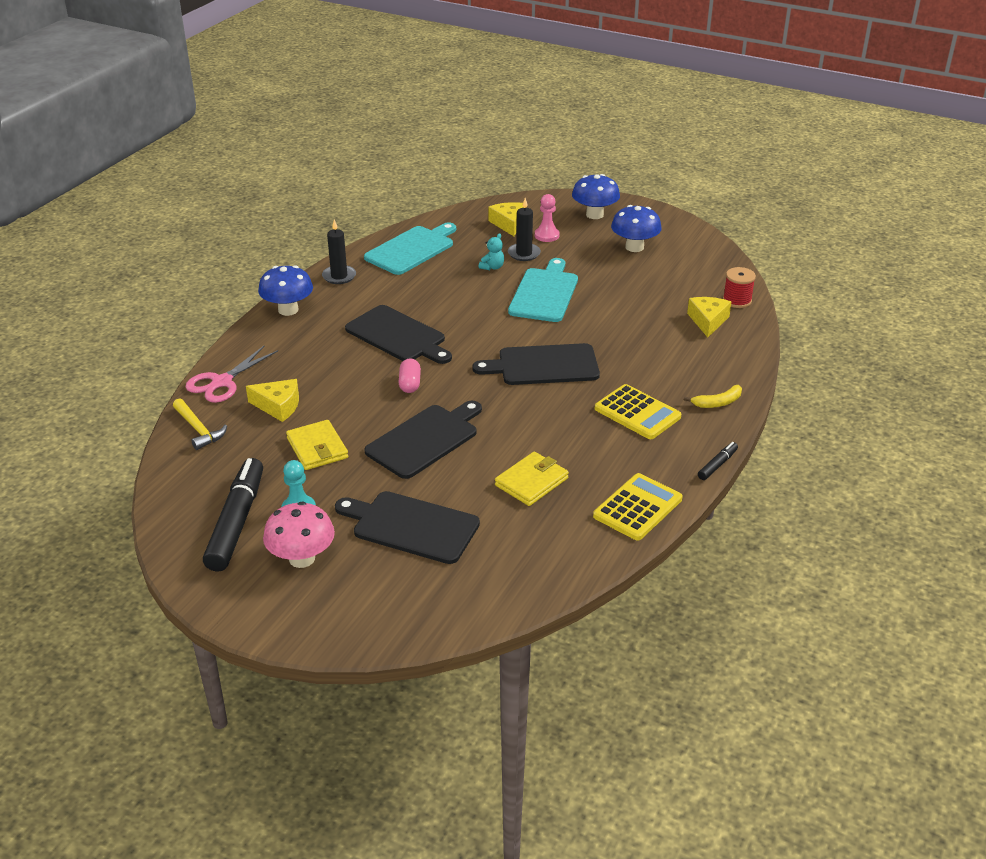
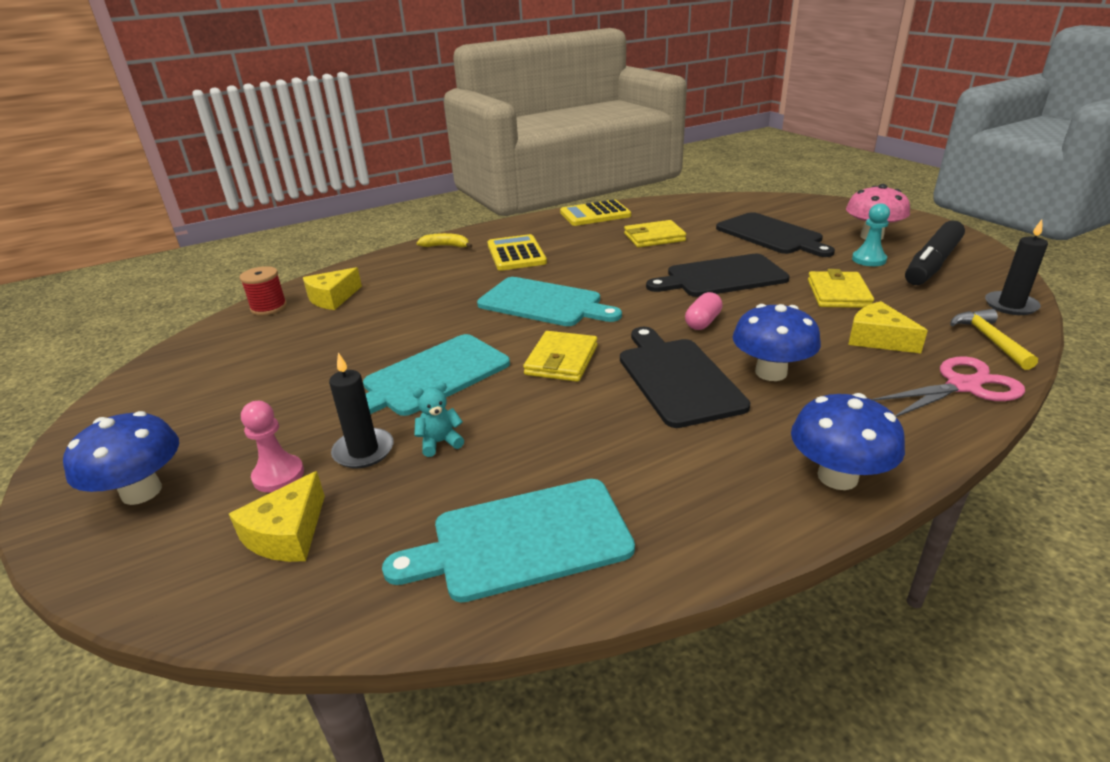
camera: 145 degrees left, 5 degrees down
(339, 276) = (709, 523): black candle -> black candle (1010, 305)
(479, 326) = (561, 360): none -> yellow wallet
(543, 365) = (544, 303): black cutting board -> turquoise cutting board
(634, 247) = (220, 405): blue mushroom -> blue mushroom (771, 372)
(717, 465) = (510, 220): black marker -> none

